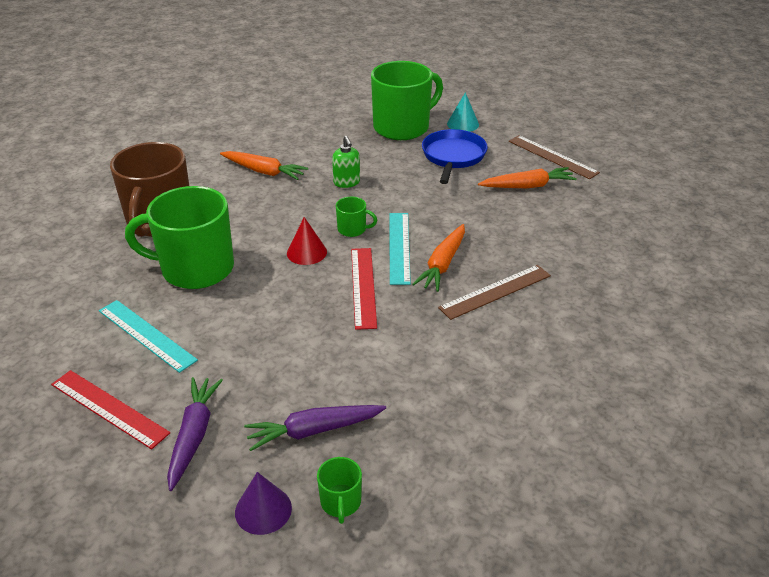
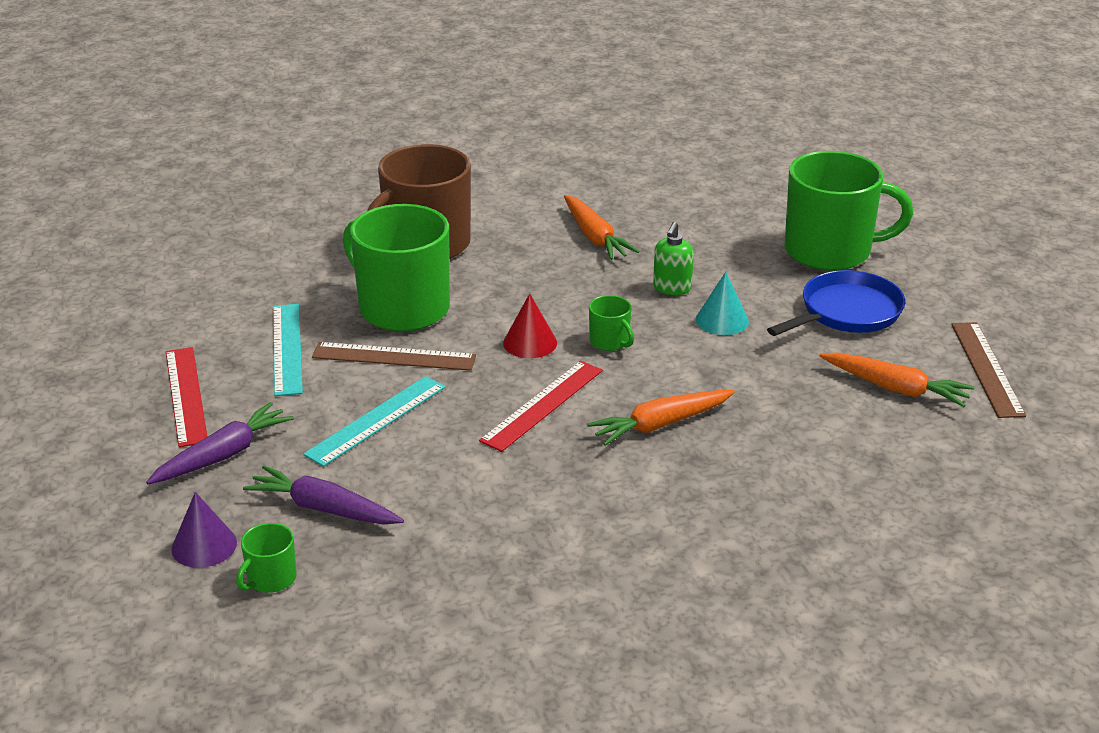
camera: 40 degrees right, 5 degrees down
(399, 247) = (636, 384): turquoise ruler -> turquoise ruler (376, 420)
(463, 124) = (918, 278): turquoise cone -> turquoise cone (722, 320)
(495, 291) = (680, 482): brown ruler -> brown ruler (394, 357)

